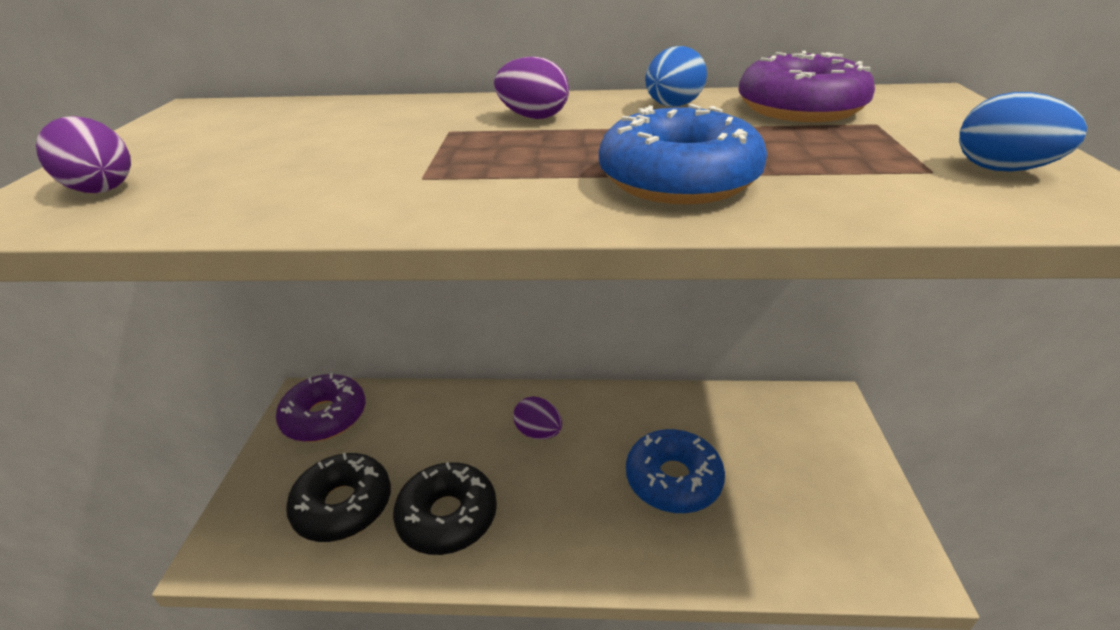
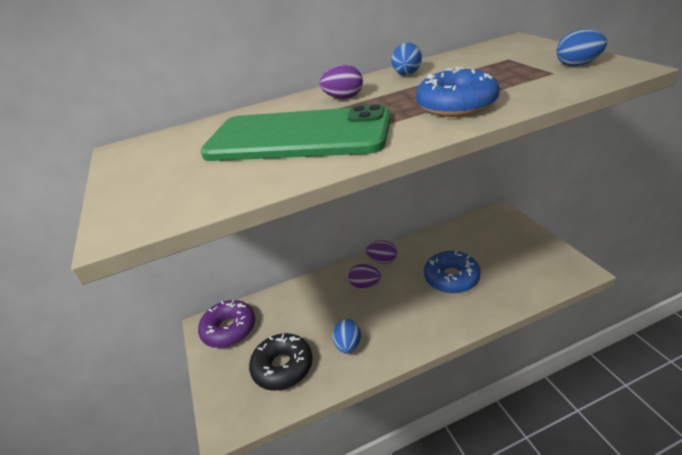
camera: 20 degrees left, 0 degrees up
(100, 188) = (153, 199): purple egg -> purple egg (382, 260)
(388, 156) = (298, 136): none -> green phone
(447, 516) = (348, 345): black donut -> blue egg
(800, 108) = (467, 60): purple donut -> none

